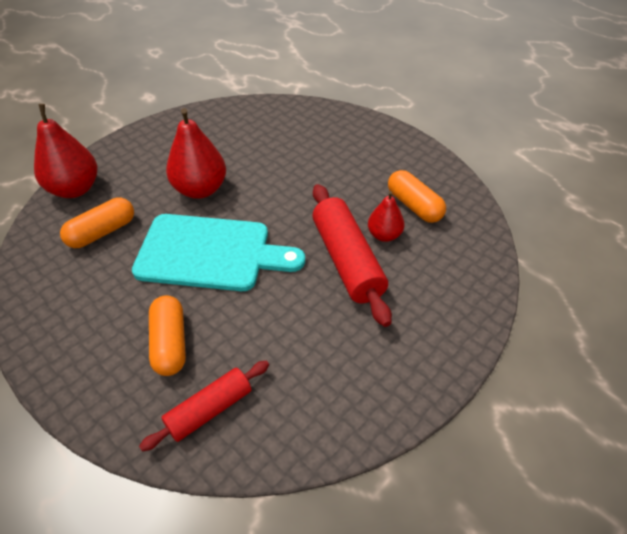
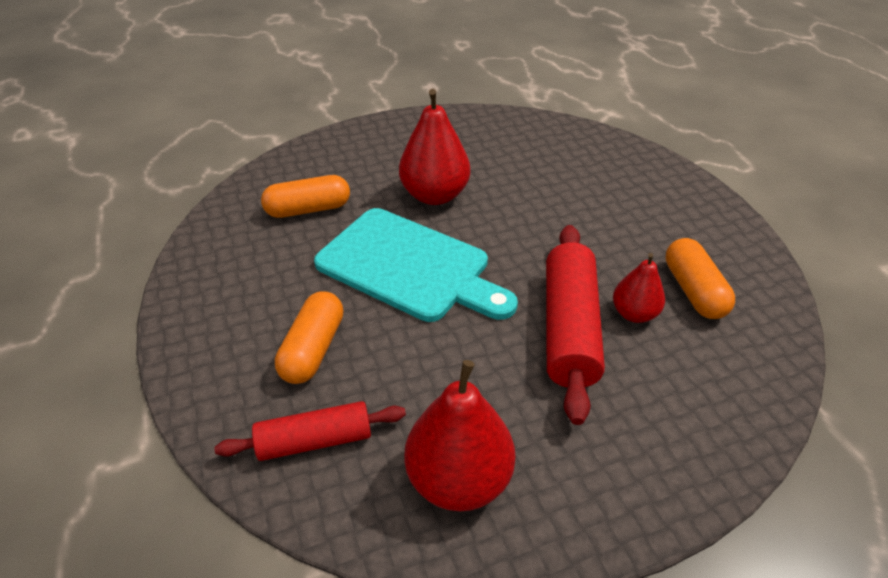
camera: 25 degrees right, 5 degrees down
(75, 189) = (306, 159): red pear -> red pear (459, 479)

